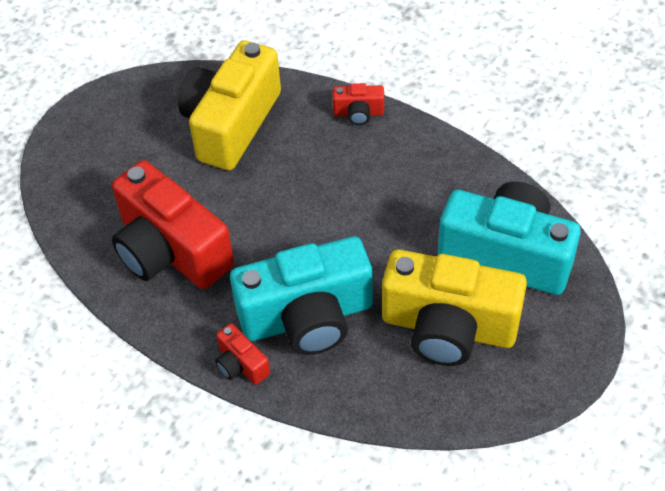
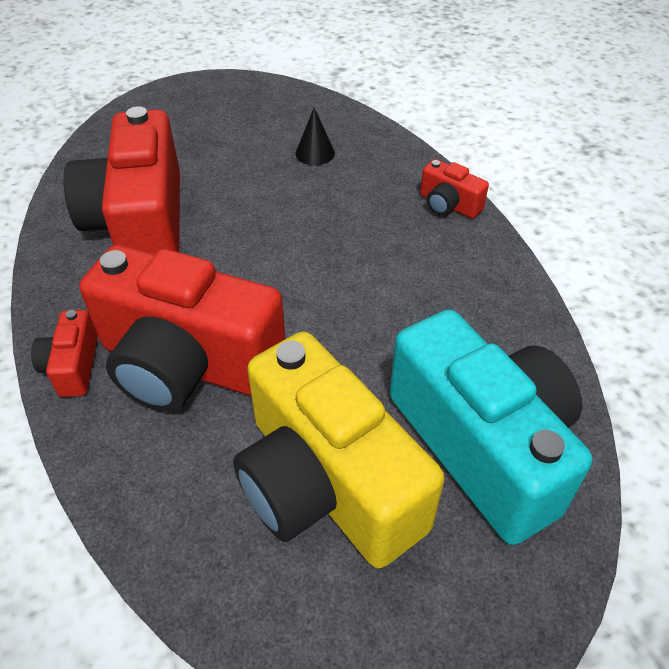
camera: 35 degrees right, 5 degrees down
(231, 124) = (315, 153): yellow camera -> black cone
(307, 317) = (188, 363): turquoise camera -> red camera

